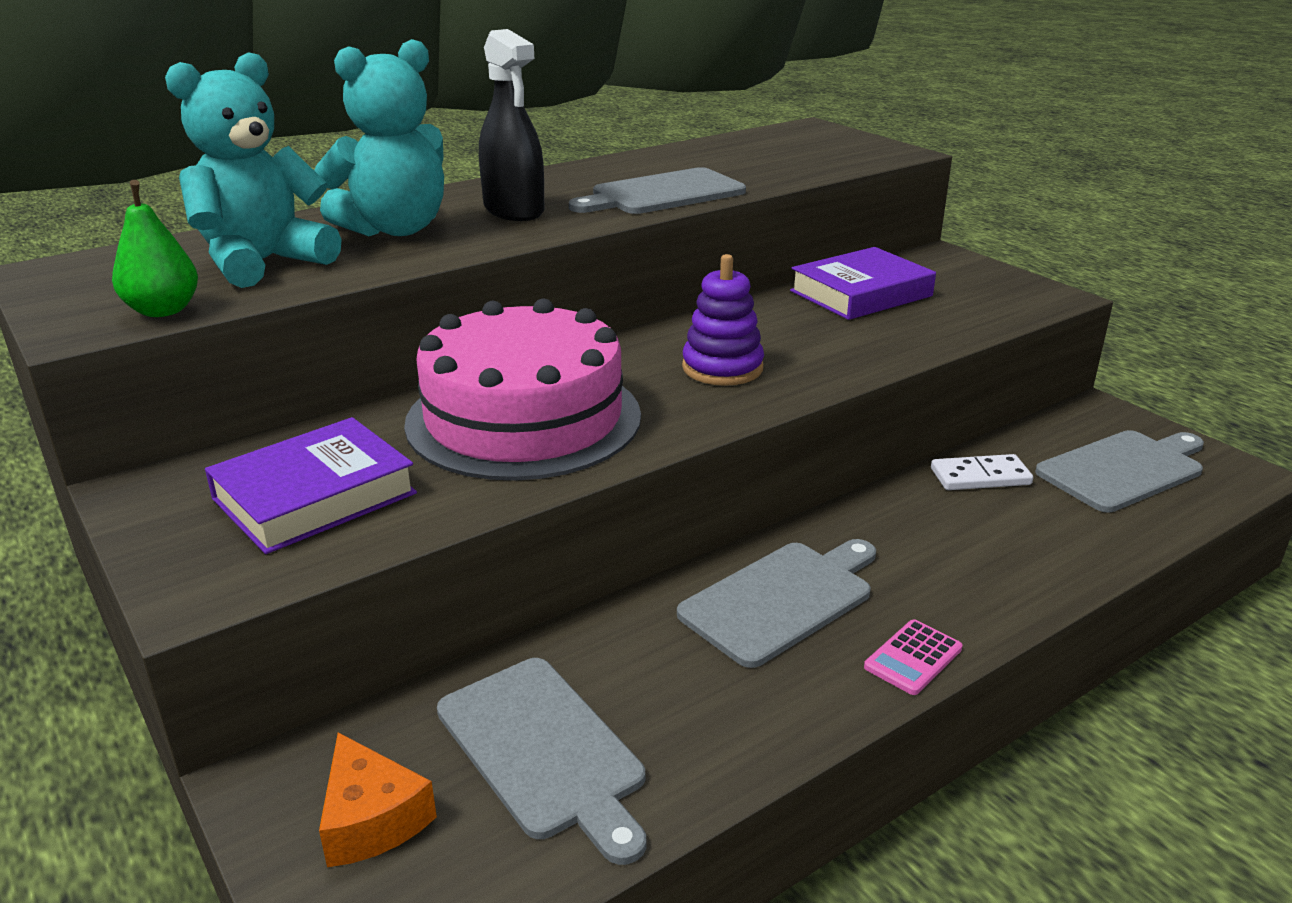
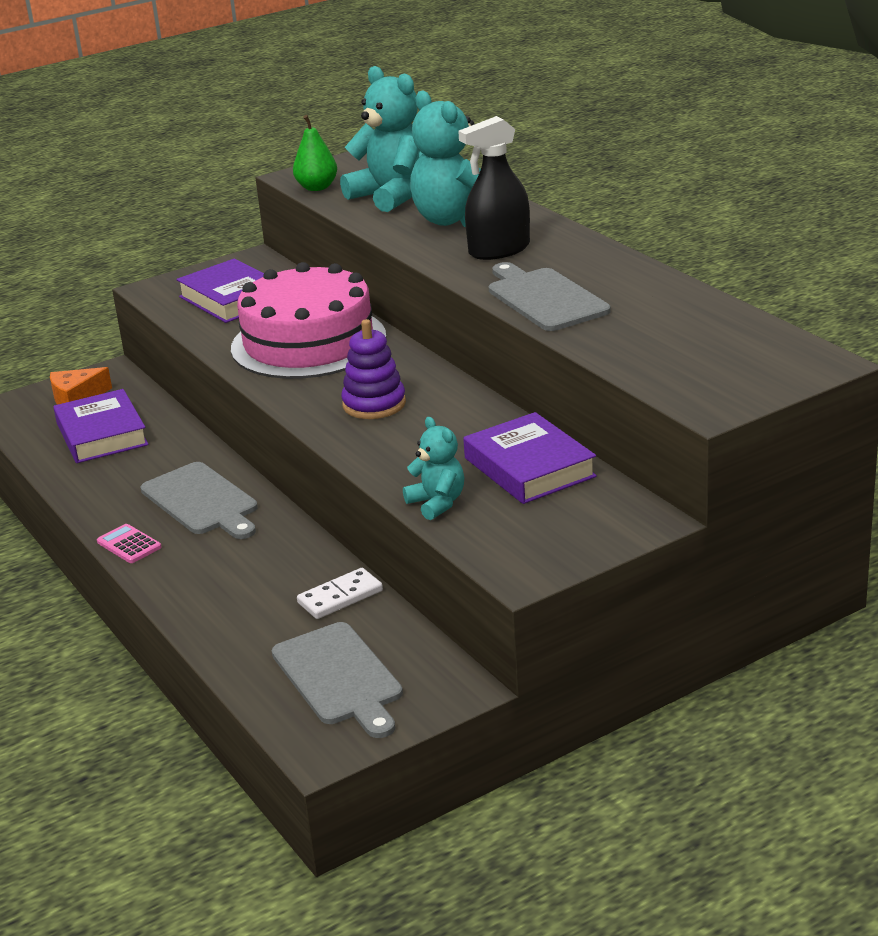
camera: 95 degrees right, 0 degrees up
(544, 750) = (102, 434): grey cutting board -> purple book
(945, 330) = (437, 503): none -> turquoise teddy bear
(980, 476) = (340, 597): white domino -> white domino turned 60 degrees clockwise

